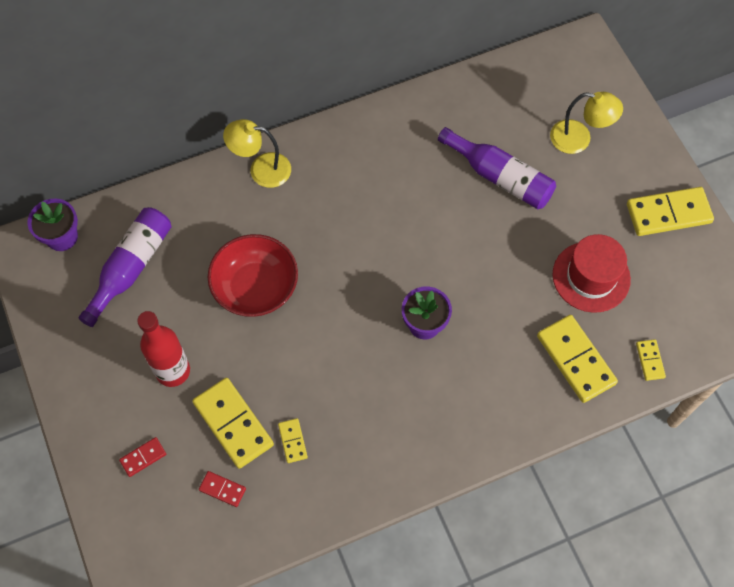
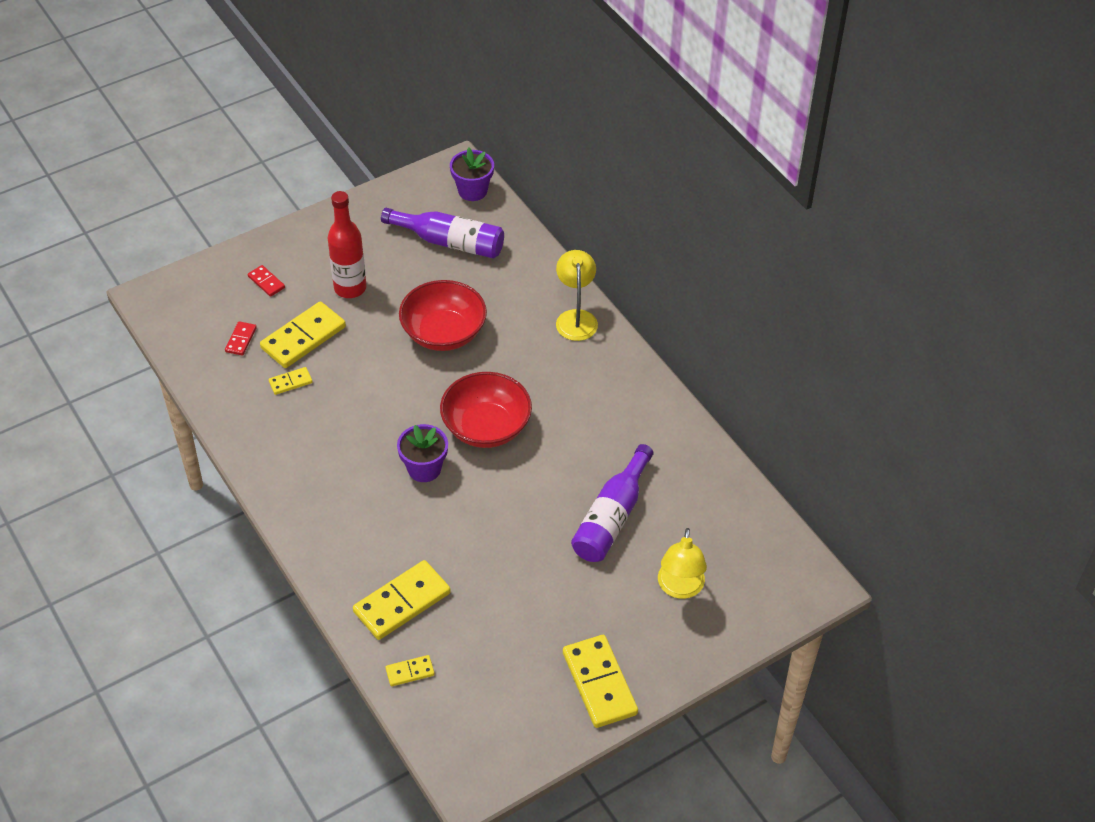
camera: 80 degrees right, 15 degrees down
(382, 264) = (486, 427): none -> red bowl
(591, 277) = (503, 611): red hat -> none

